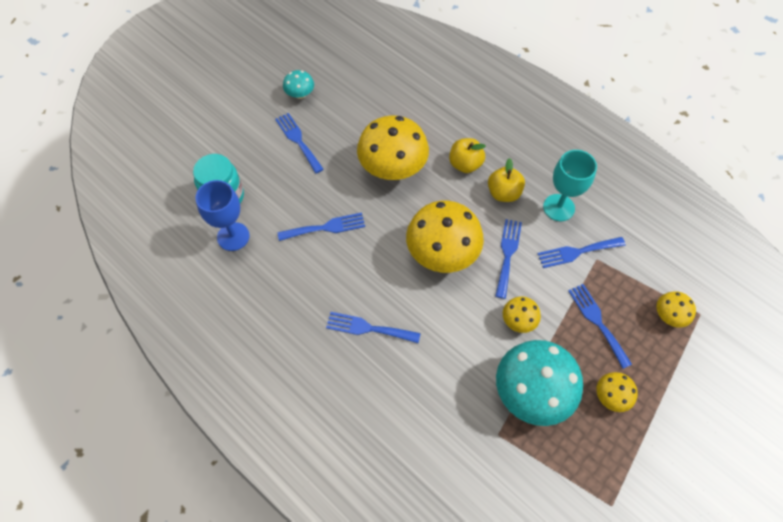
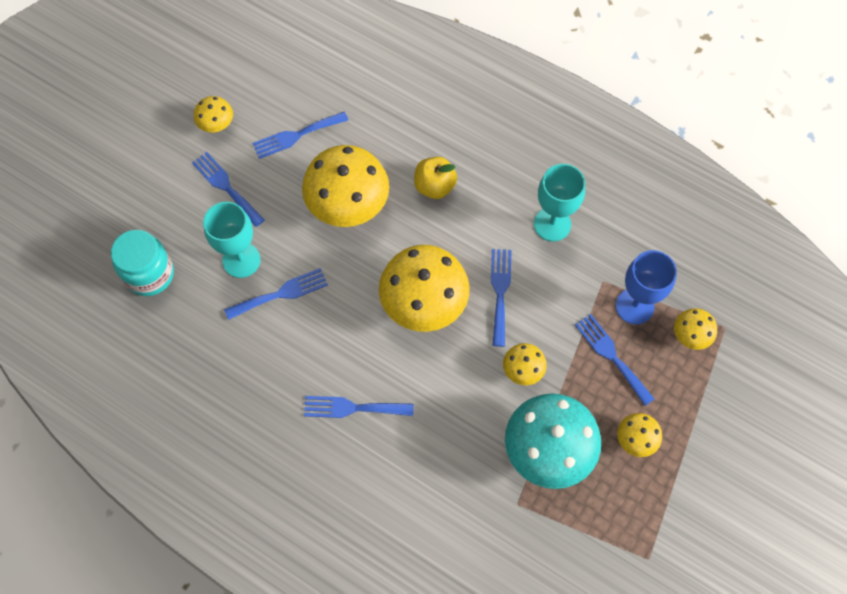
camera: 10 degrees left, 5 degrees up
(233, 236) = (171, 323): blue goblet -> blue goblet (634, 306)
(299, 197) = (241, 260): none -> turquoise goblet
(300, 94) = (216, 124): turquoise mushroom -> yellow mushroom
(503, 193) = (485, 216): yellow apple -> none
(577, 252) = (579, 276): blue fork -> blue fork (296, 136)

